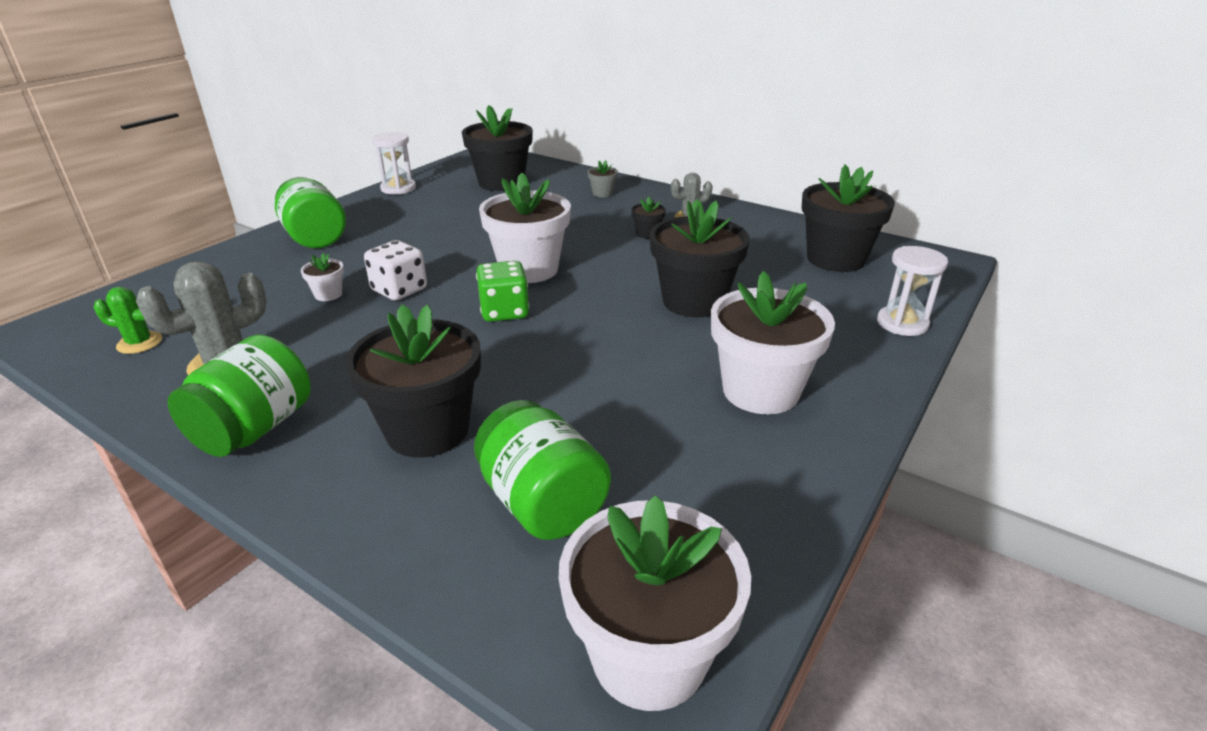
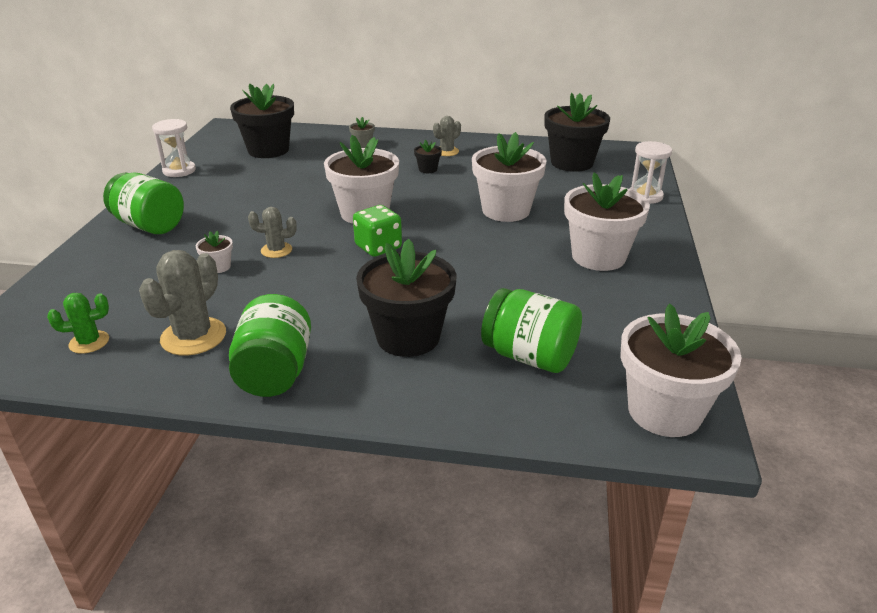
camera: 25 degrees left, 0 degrees up
(399, 290) = (276, 250): white dice -> grey cactus
(694, 301) = (506, 210): black flower pot -> white flower pot

